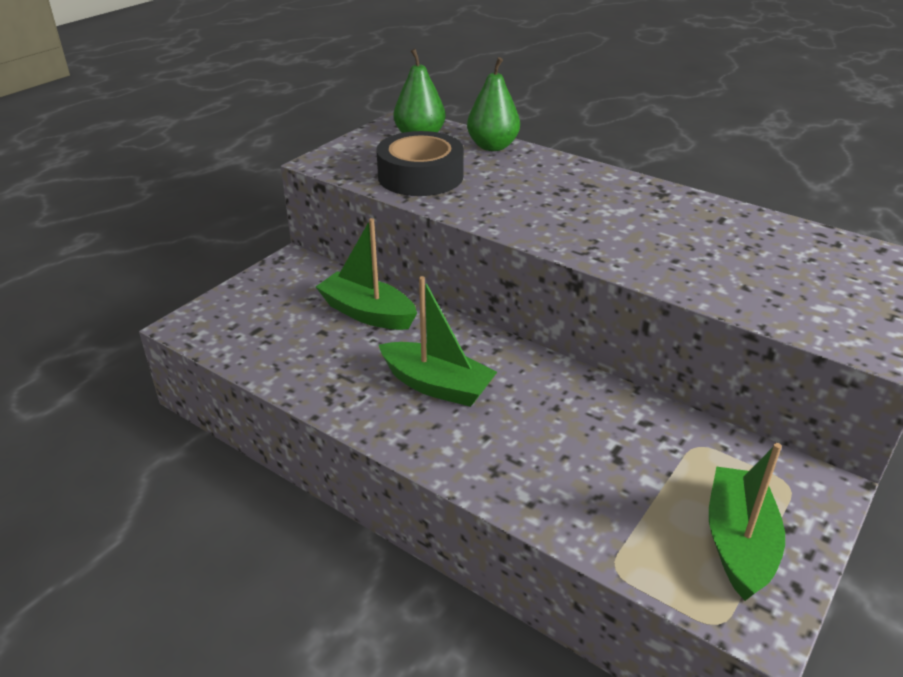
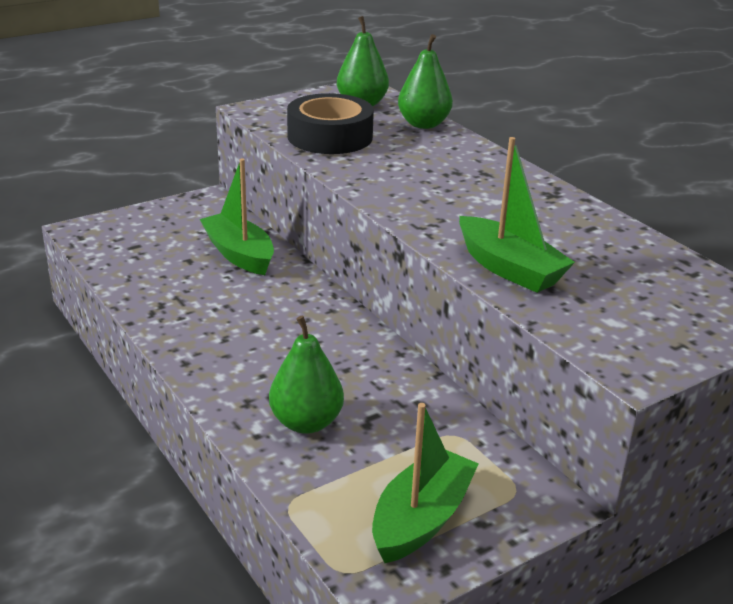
camera: 20 degrees right, 5 degrees down
(437, 385) = (252, 325): green boat -> green boat (509, 268)
(564, 475) = (306, 422): none -> green pear

